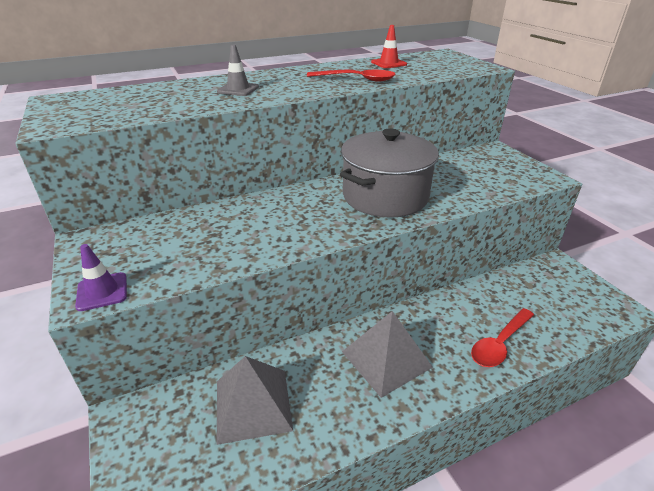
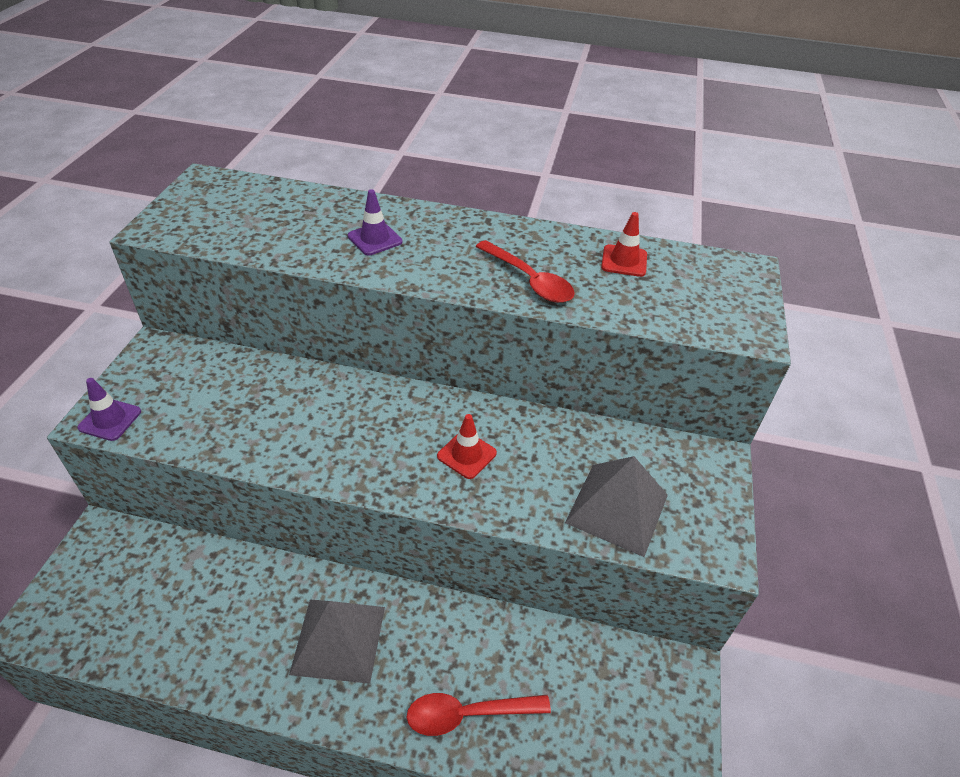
camera: 35 degrees right, 10 degrees up
(238, 89) = (375, 239): grey traffic cone -> purple traffic cone
(253, 404) = (188, 596): grey pyramid -> grey pyramid (617, 508)
(385, 196) = (466, 454): grey pot -> red traffic cone

